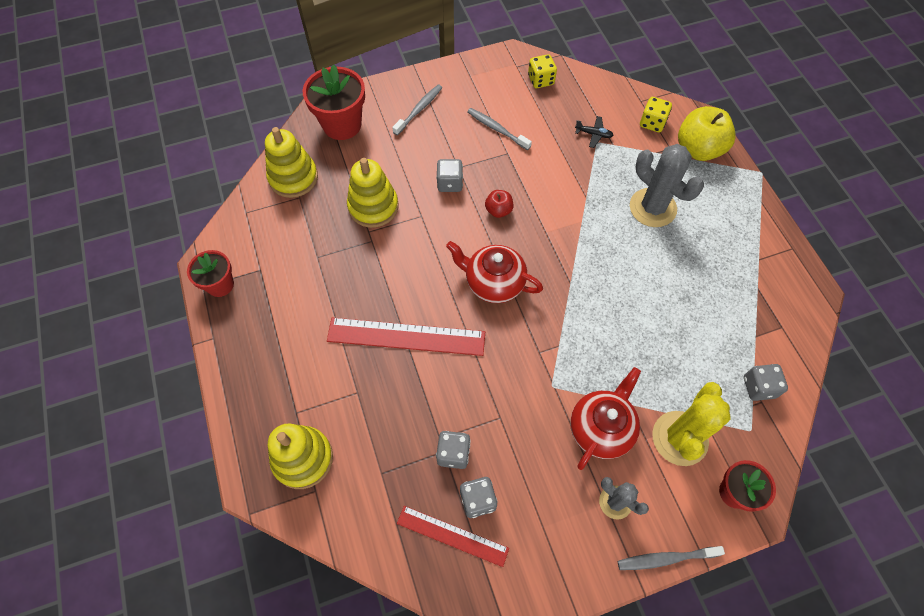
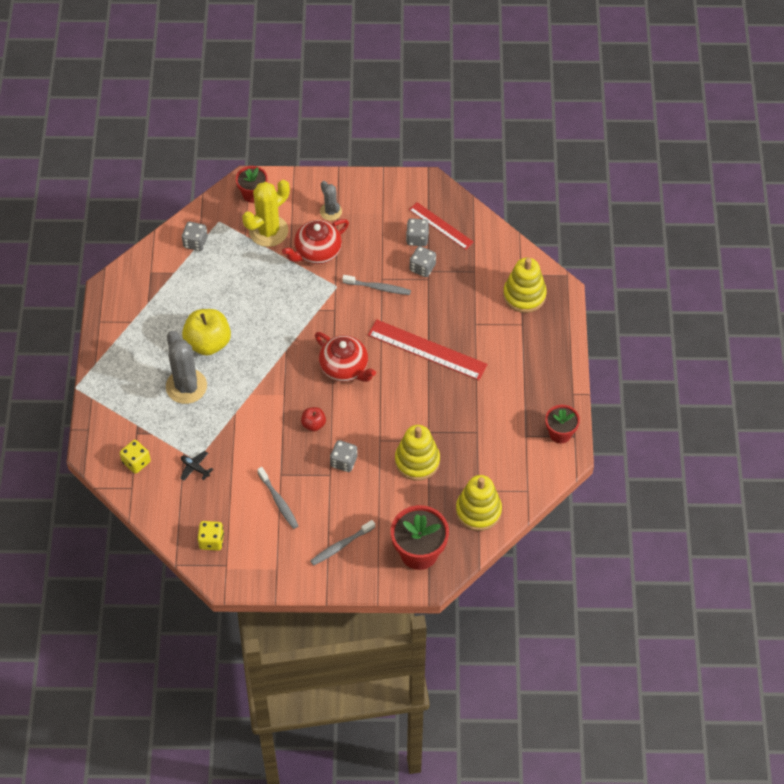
camera: 160 degrees left, 5 degrees down
(665, 558) = (316, 177): grey toothbrush -> grey toothbrush (378, 288)
(698, 149) = (113, 424): yellow apple -> yellow apple (208, 343)

